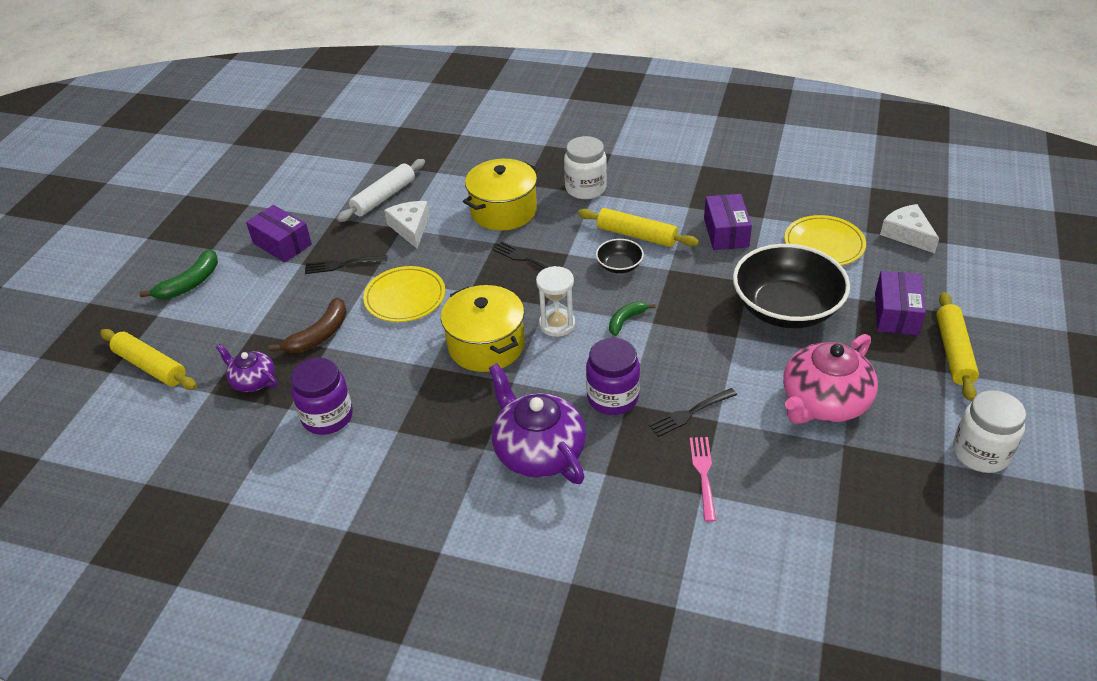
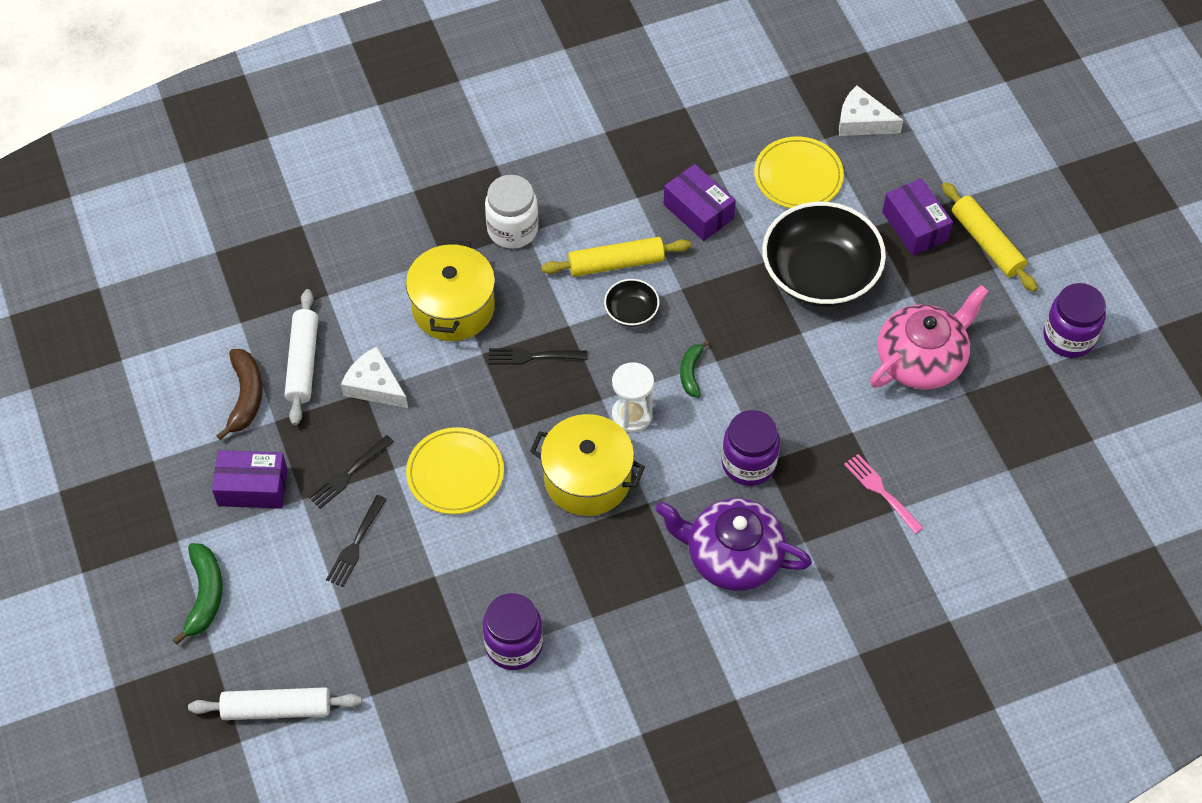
camera: 40 degrees left, 15 degrees up
(151, 366) = (277, 709): yellow rolling pin -> white rolling pin
(253, 381) = (400, 656): purple teapot -> none
(319, 335) = (413, 568): brown banana -> brown banana (245, 396)
(690, 413) = (825, 439): black fork -> black fork (356, 544)
(823, 402) = (922, 360): pink teapot -> pink teapot turned 135 degrees counterclockwise
(980, 453) = (1068, 337): white jar -> purple jar

